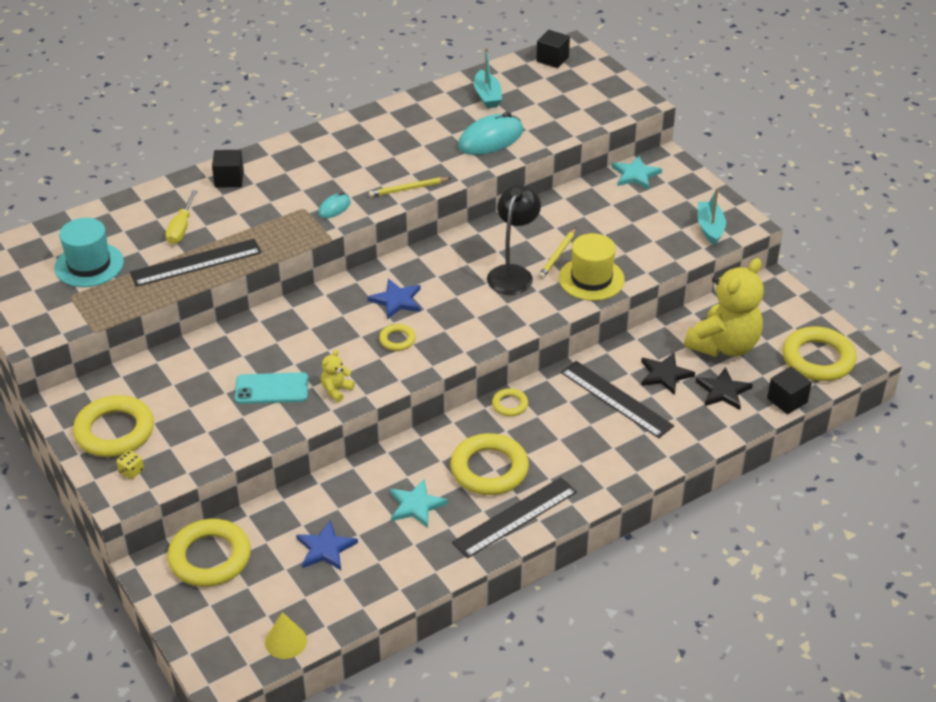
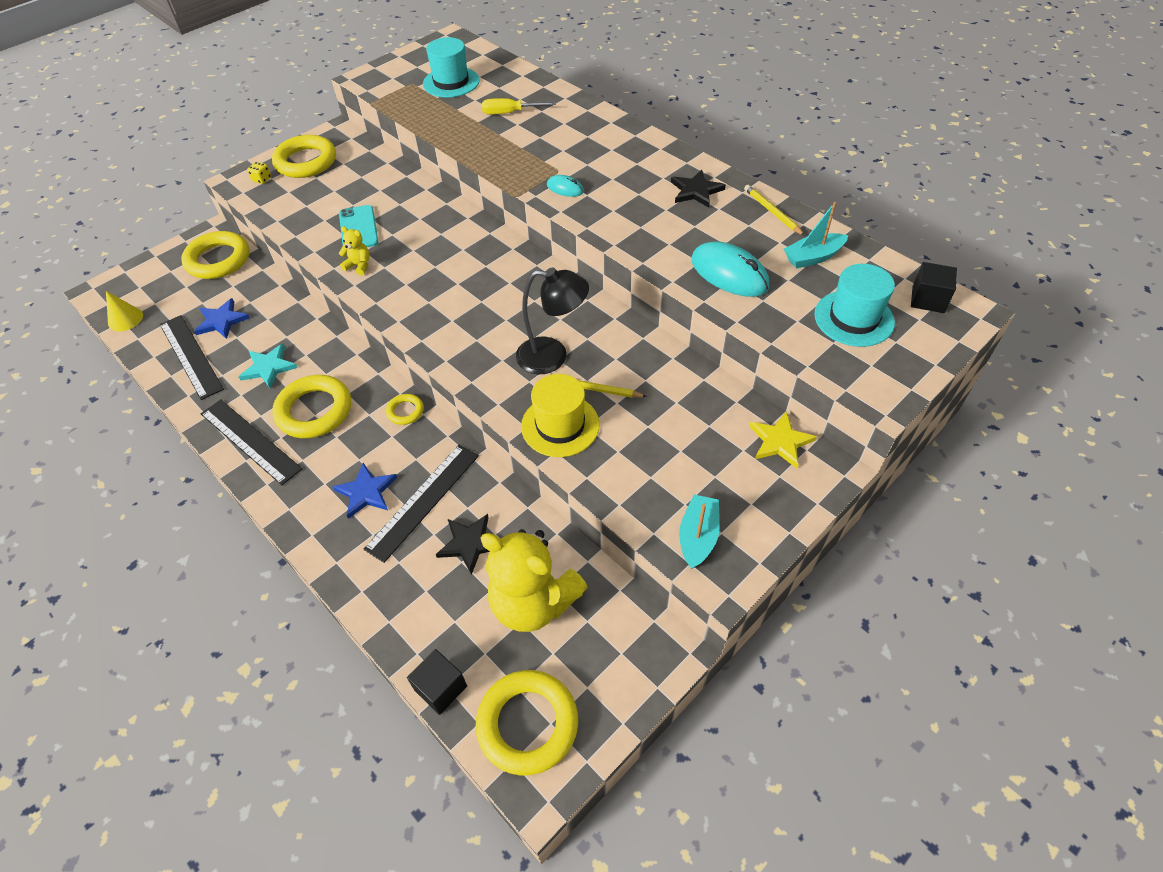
camera: 80 degrees right, 10 degrees up
(196, 262) = (464, 130): black ruler -> black ruler (191, 356)
(229, 179) = (588, 121): black cube -> none
(396, 300) = (490, 279): blue star -> blue star (366, 492)
(397, 340) = (432, 290): yellow ring -> none
(408, 189) = (613, 229): yellow pencil -> yellow pencil (772, 212)
(561, 94) = (853, 318): none -> turquoise hat
(635, 175) = (780, 441): turquoise star -> yellow star
(710, 228) = (698, 537): turquoise boat -> turquoise boat turned 60 degrees counterclockwise
(723, 391) = (449, 609): black star -> black star (696, 191)

